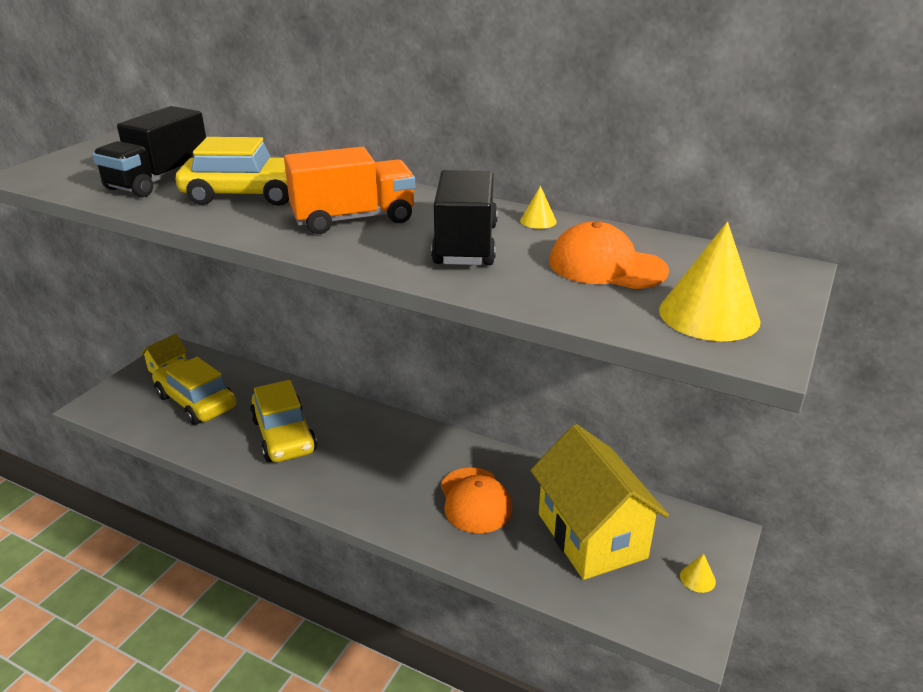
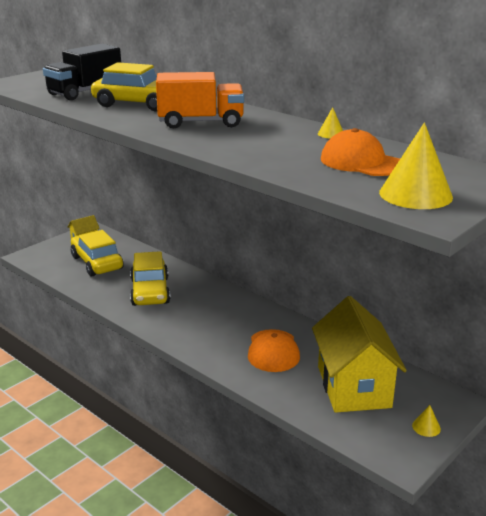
camera: 15 degrees right, 5 degrees down
(465, 245) = (269, 142): black truck -> none

